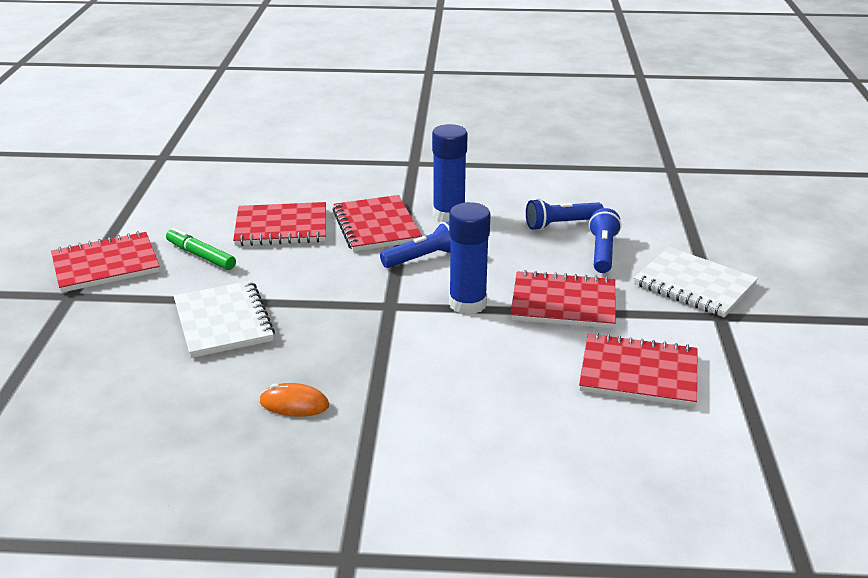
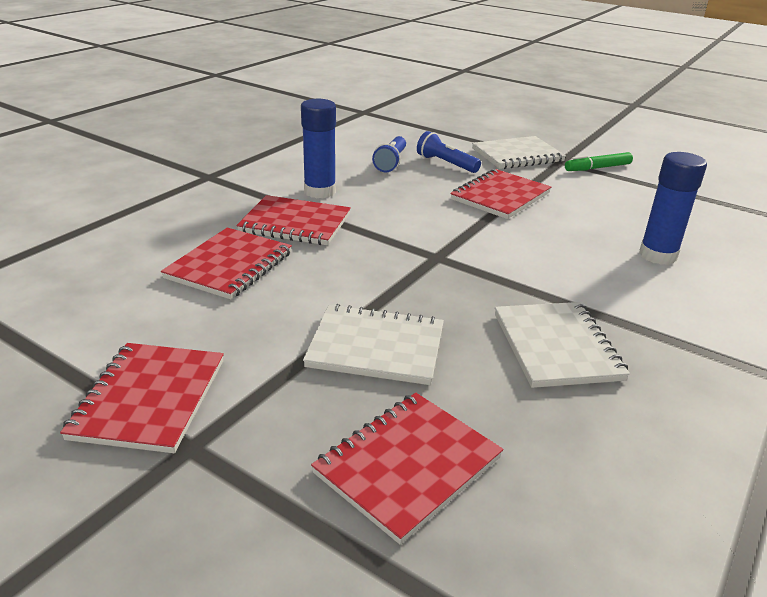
camera: 60 degrees left, 0 degrees up
(201, 256) = (222, 326): green marker -> green marker (597, 168)
(294, 404) = (556, 346): orange mouse -> white notebook
(424, 258) = (376, 221): blue flashlight -> none
(467, 304) = (466, 227): blue glue stick -> blue glue stick (657, 255)
(638, 373) = (607, 203): red notebook -> red notebook (407, 465)

